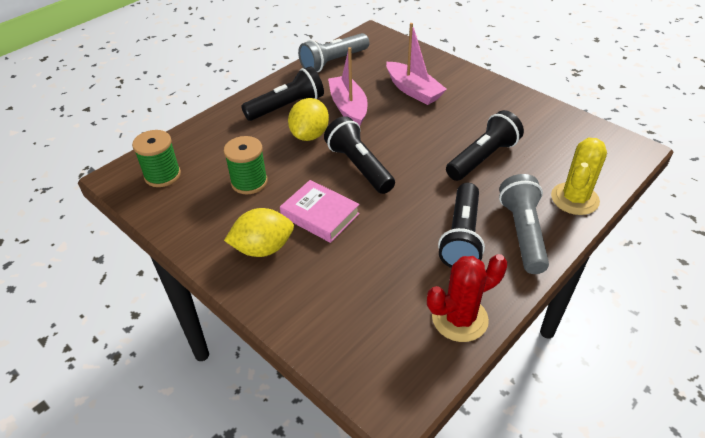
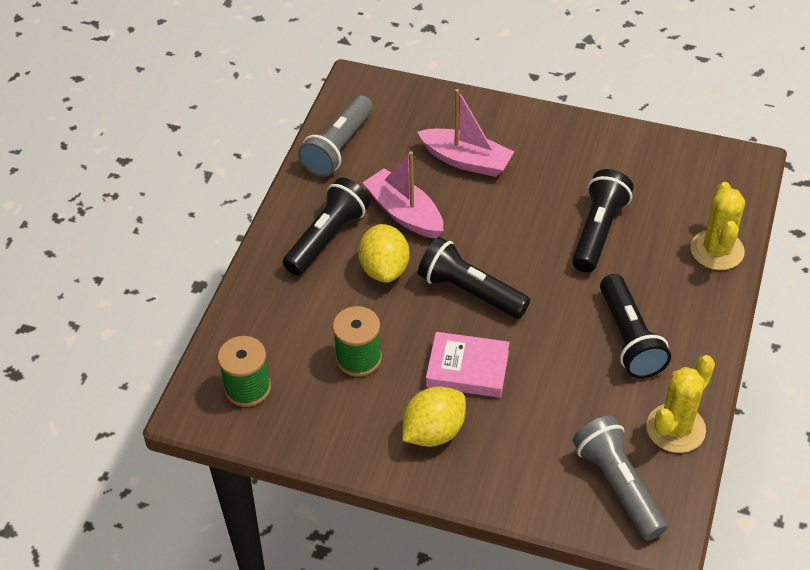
camera: 25 degrees left, 5 degrees up
(459, 319) = (675, 428): red cactus -> yellow cactus
(522, 233) = (685, 311): grey flashlight -> grey flashlight (617, 486)

